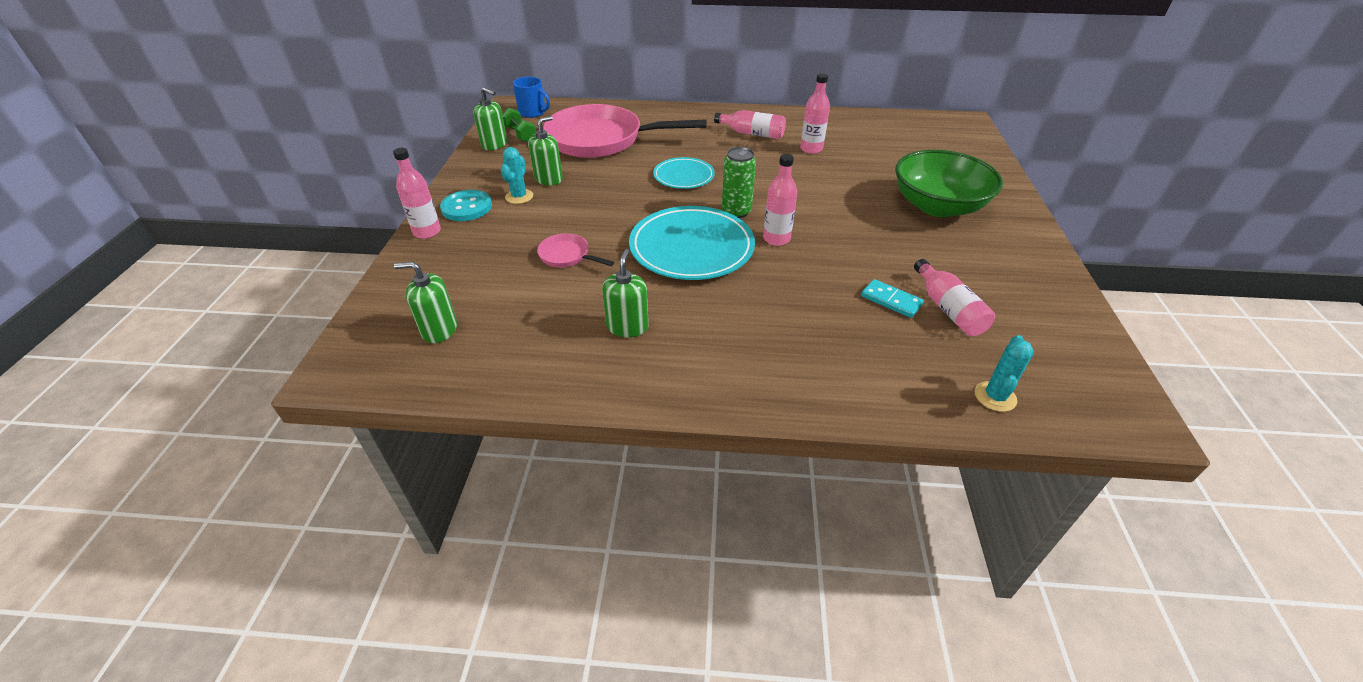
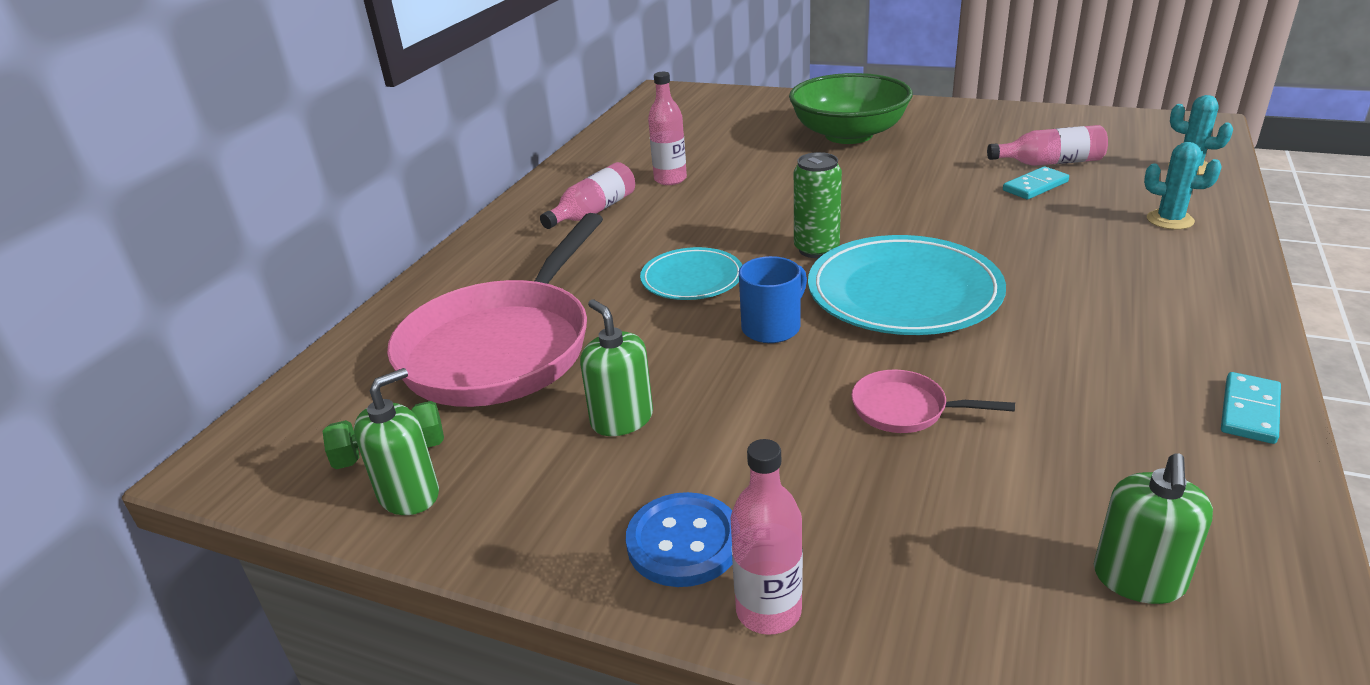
camera: 70 degrees left, 10 degrees down
(467, 207) = (683, 542): turquoise button -> blue button
(519, 197) = (673, 461): turquoise cactus -> turquoise cactus (1170, 220)
(533, 112) = (295, 430): blue mug -> blue mug (772, 327)
(567, 256) = (905, 409): pink pan -> pink pan turned 60 degrees clockwise
(583, 385) = (1249, 411): none -> turquoise domino
(627, 326) = (1103, 363): green soap dispenser -> none
(776, 239) = (895, 231): pink bottle -> none

